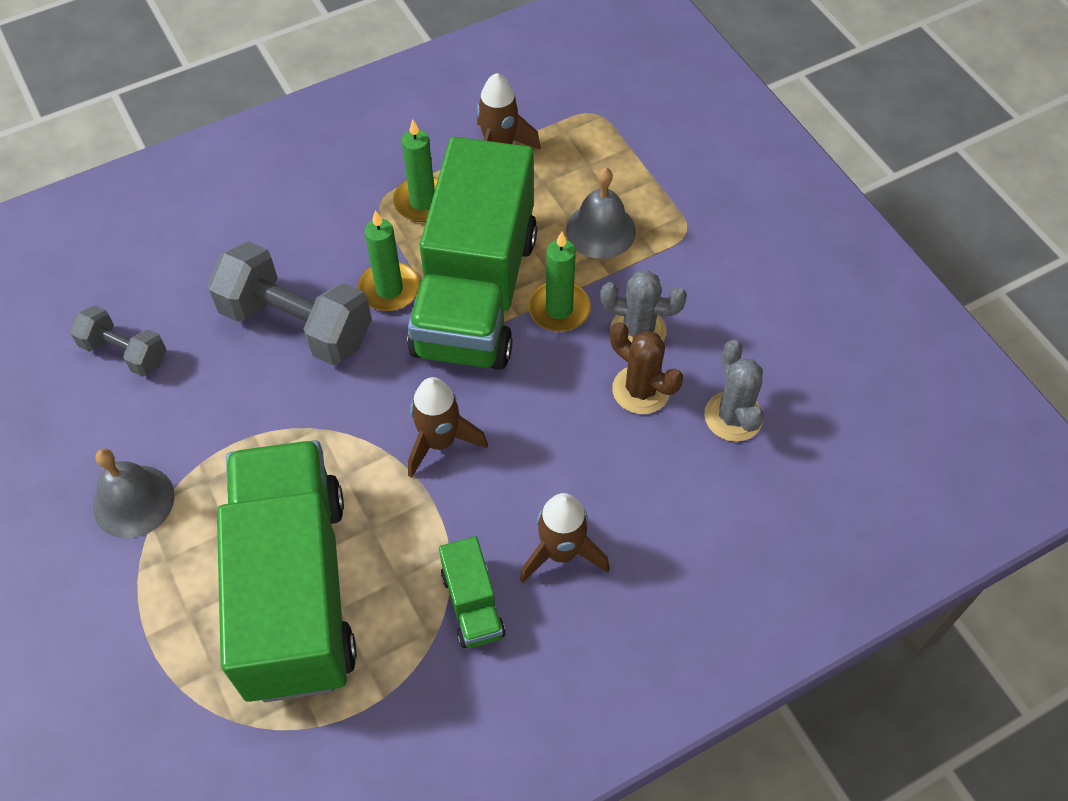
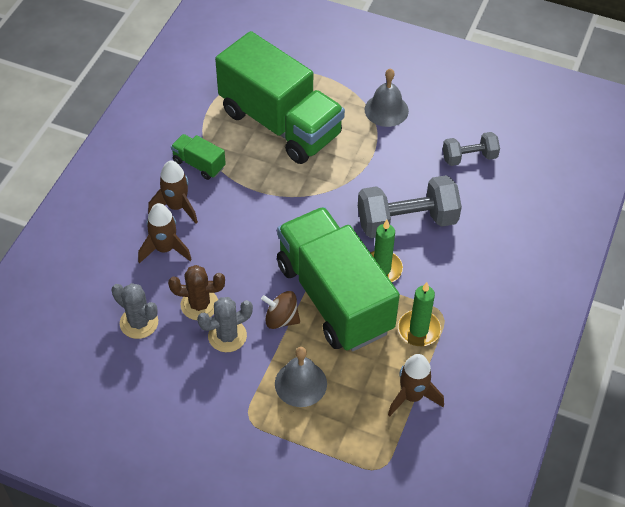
camera: 140 degrees right, 5 degrees down
(439, 442) = (278, 215): brown rocket -> brown rocket (165, 249)
(559, 309) = (281, 319): green candle -> brown spinning top

